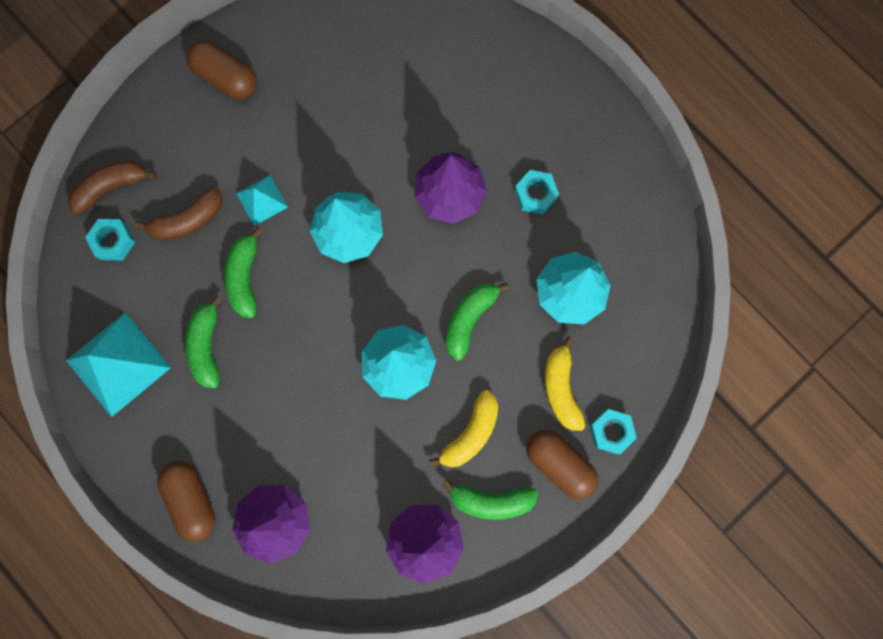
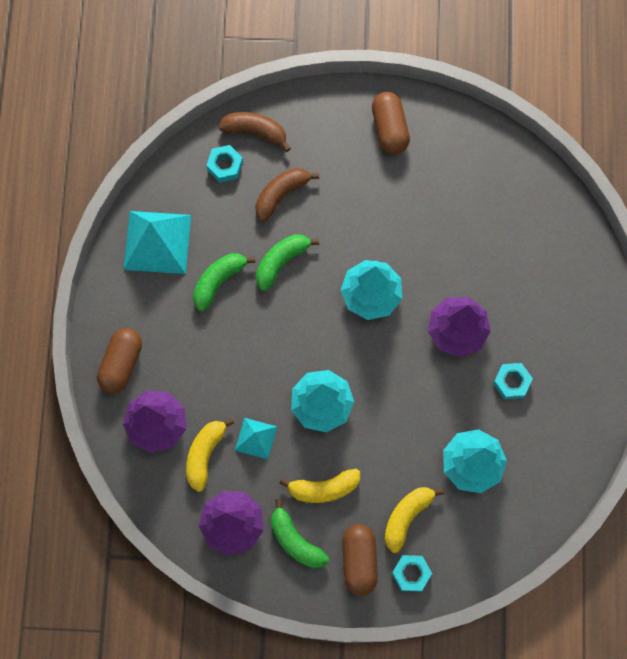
camera: 45 degrees right, 5 degrees down
(188, 220) = (281, 194): brown banana -> brown banana turned 120 degrees clockwise
(262, 200) = (337, 224): turquoise pyramid -> turquoise pyramid (256, 438)
(342, 505) = (205, 454): none -> yellow banana
(469, 319) = (392, 419): green banana -> none

